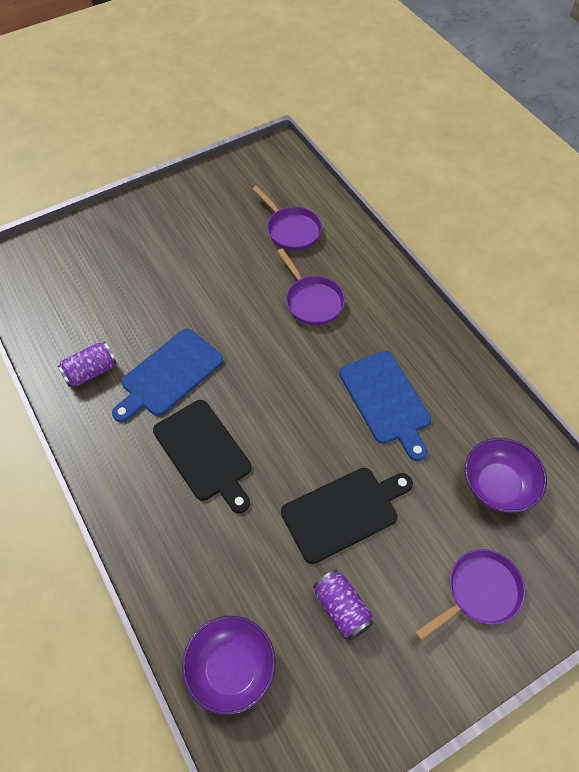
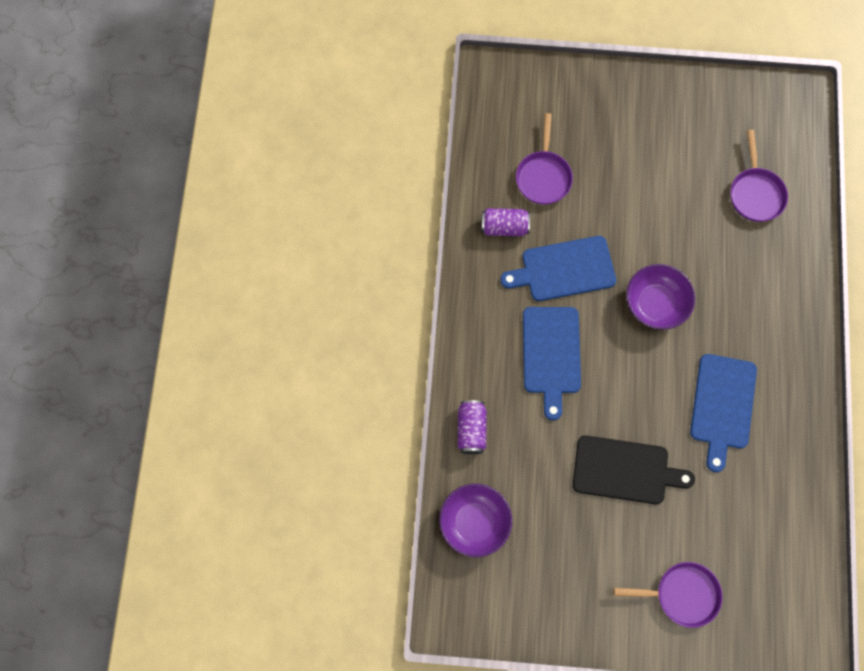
camera: 35 degrees right, 15 degrees up
(204, 453) = (551, 354): black cutting board -> blue cutting board
(312, 301) = (725, 276): purple pan -> purple pan (543, 176)
(342, 608) = (575, 536): purple can -> purple can (471, 430)
(498, 485) = (758, 531): purple bowl -> purple bowl (655, 304)

